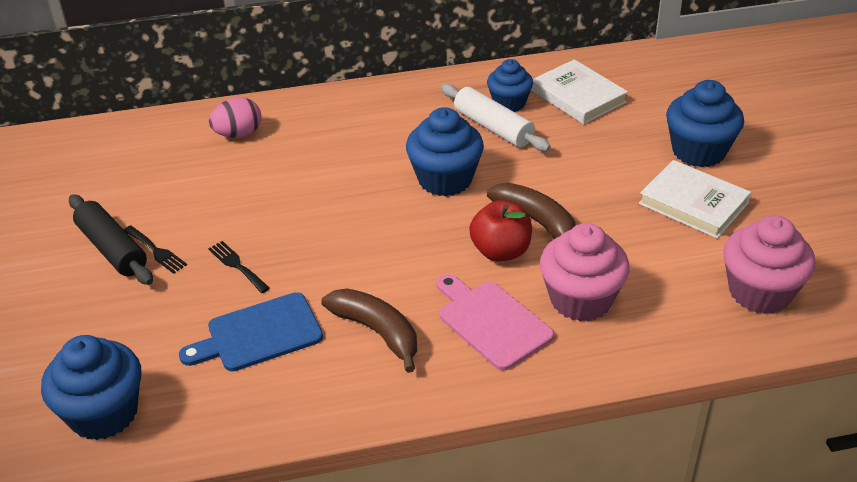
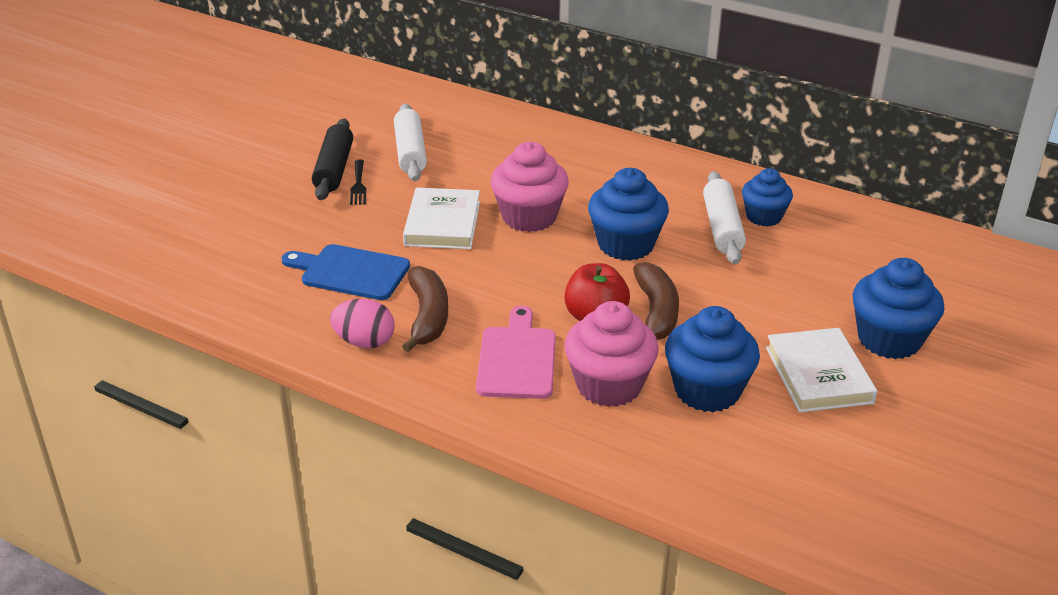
camera: 40 degrees right, 5 degrees down
(104, 413) = (201, 263): blue cupcake -> blue cupcake (707, 390)
(164, 195) = (410, 152): none -> white rolling pin
(237, 265) = (396, 222): black fork -> none
(238, 134) = (515, 137): pink egg -> pink egg (364, 342)
(578, 96) = (837, 241): white book -> white book (443, 223)
(760, 292) = (775, 473): pink cupcake -> pink cupcake (529, 217)

